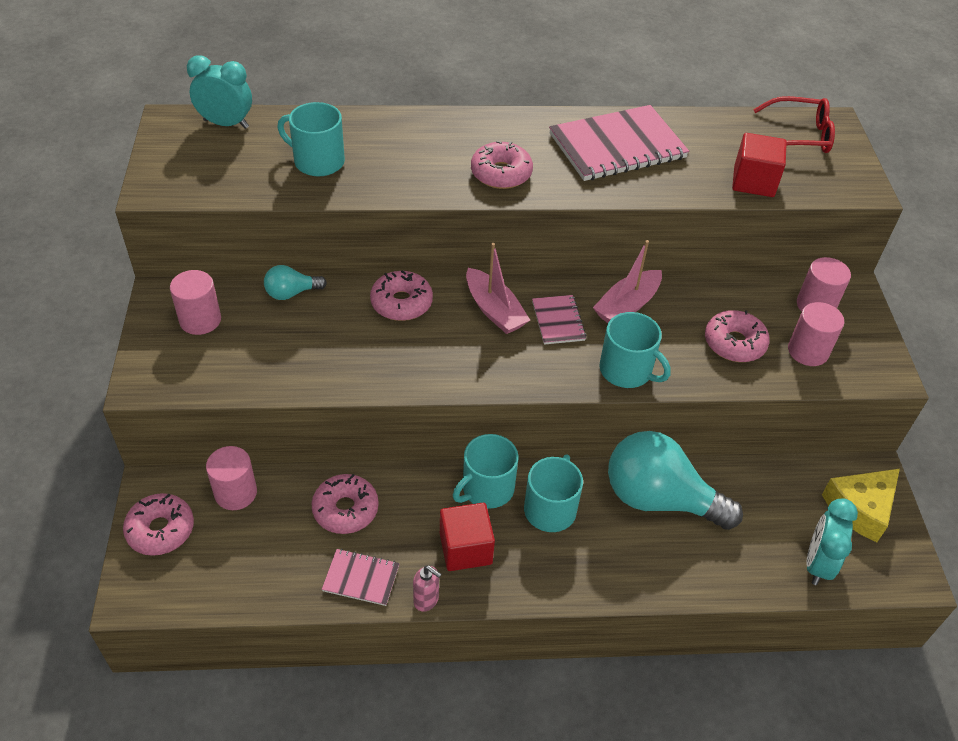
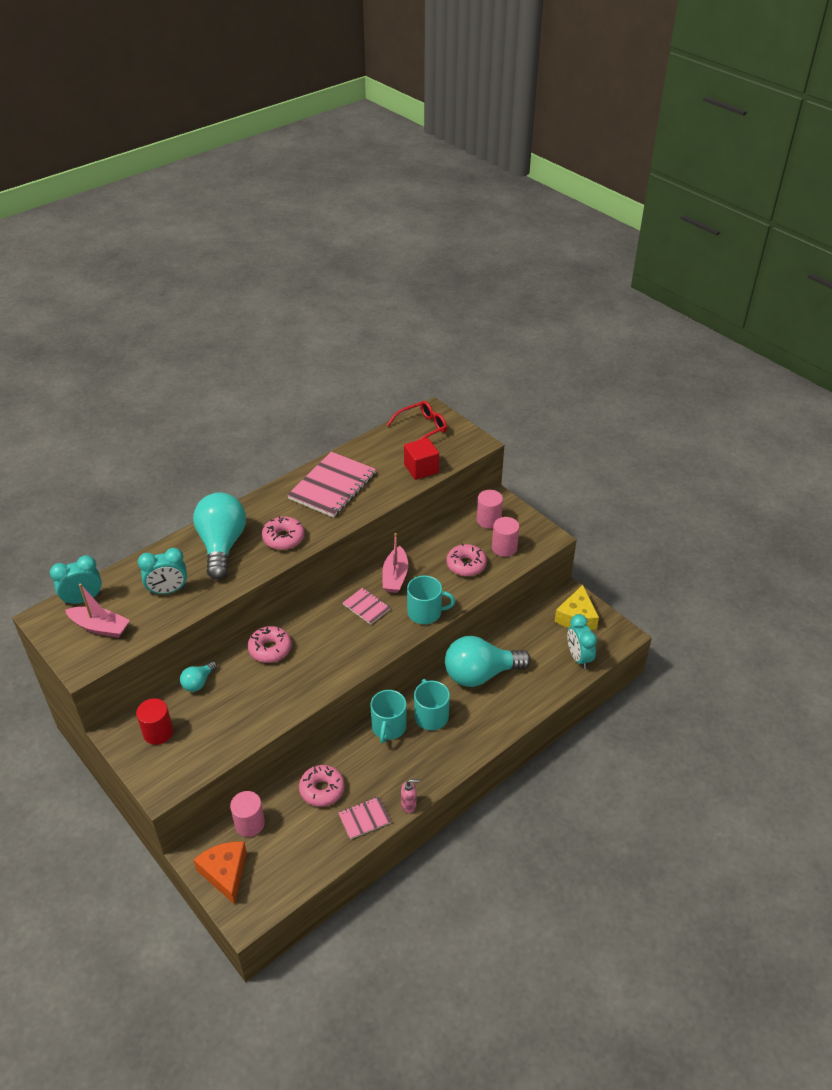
camera: 35 degrees left, 5 degrees down
(161, 530) = (225, 873): pink donut -> orange cheese
(200, 320) = (158, 732): pink cylinder -> red cylinder
(318, 161) = (168, 590): turquoise mug -> turquoise clock
(423, 145) = (222, 545): none -> turquoise light bulb
(465, 548) = (405, 765): red cube -> none
(494, 310) = (326, 621): pink boat -> pink boat (100, 627)

